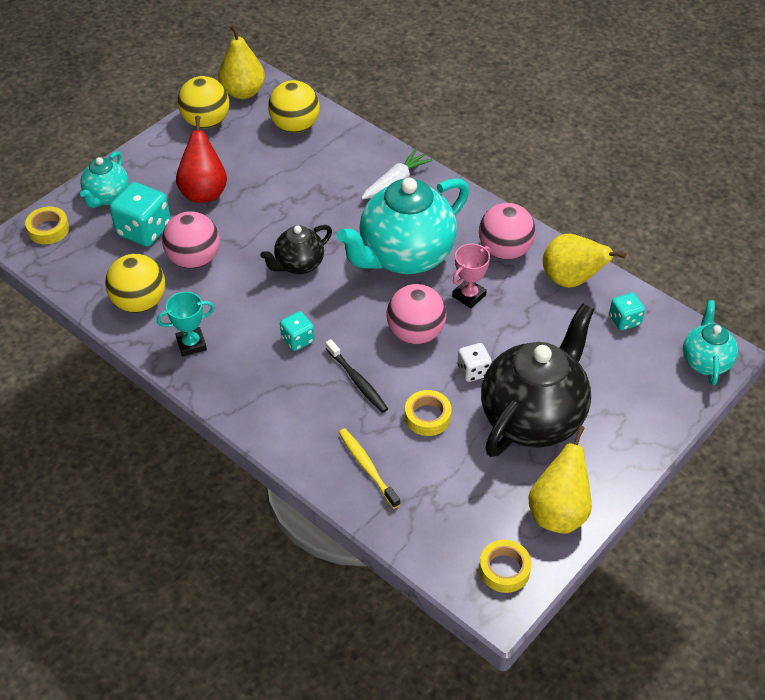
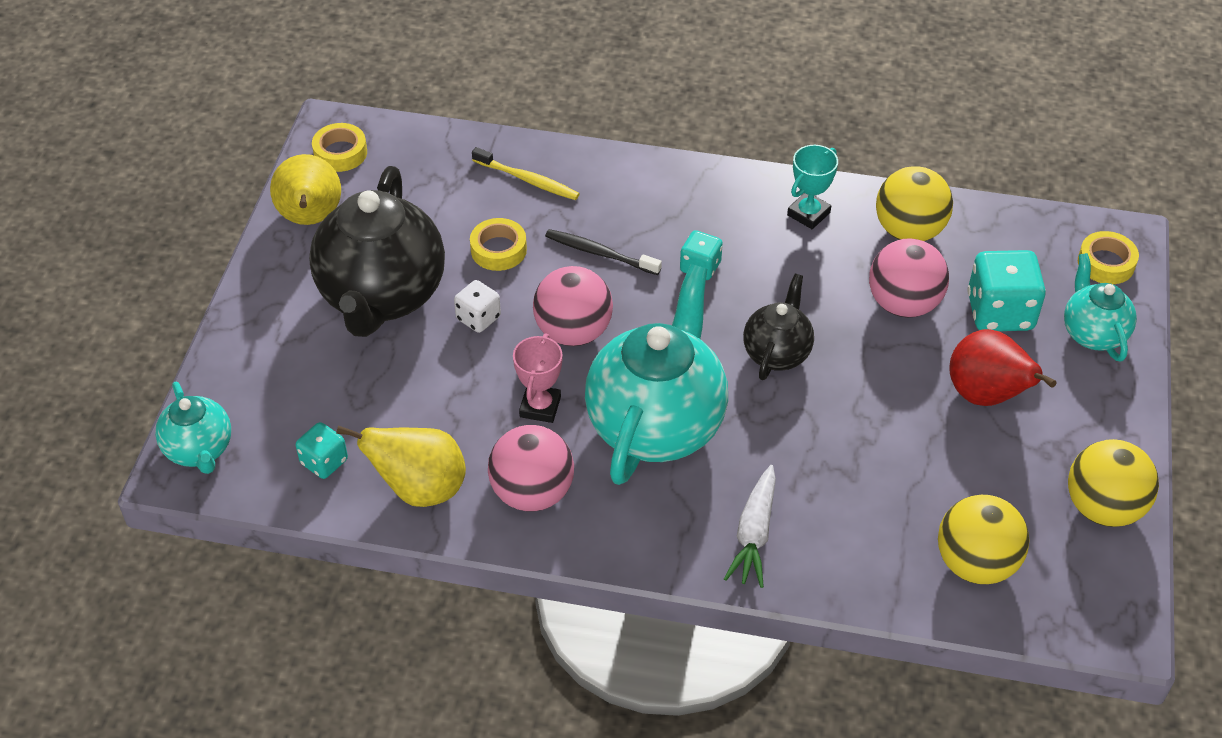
camera: 150 degrees right, 0 degrees up
(243, 92) = (1112, 591): yellow pear -> none

